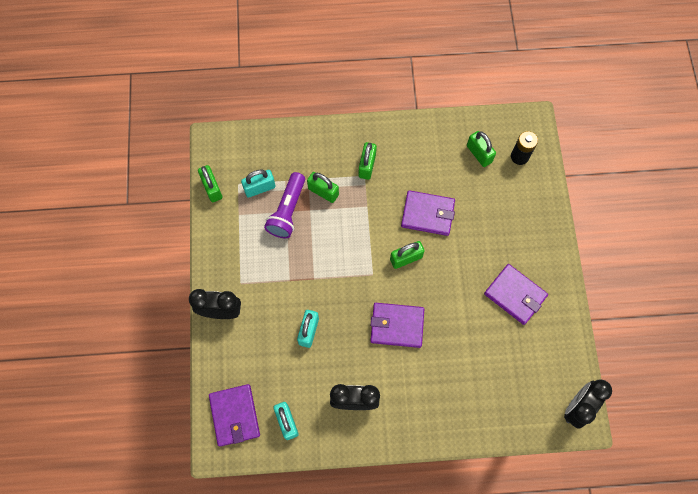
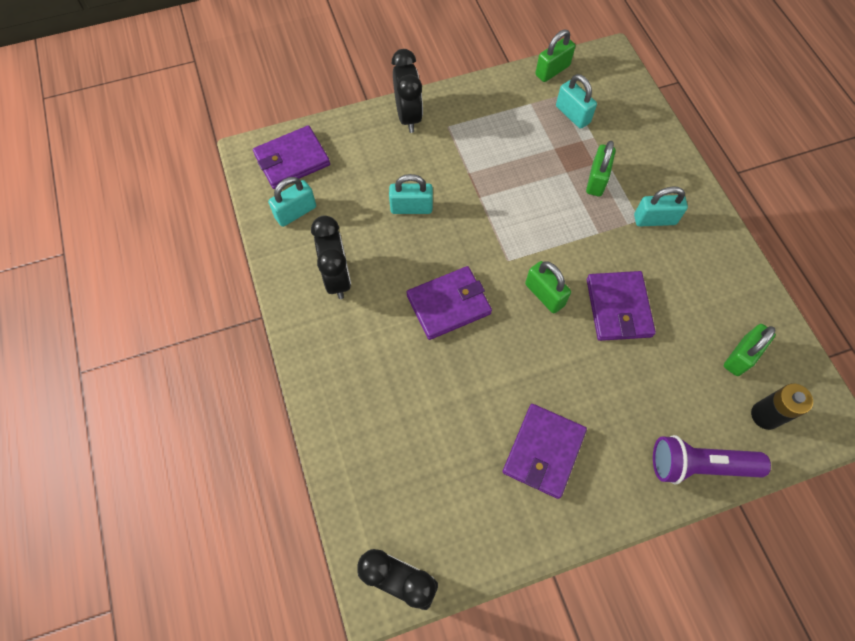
camera: 75 degrees right, 5 degrees down
(287, 211) = (555, 149): purple flashlight -> purple flashlight (699, 465)
(367, 166) = (655, 219): green padlock -> turquoise padlock
(397, 326) = (448, 304): purple wallet -> purple wallet turned 75 degrees clockwise

